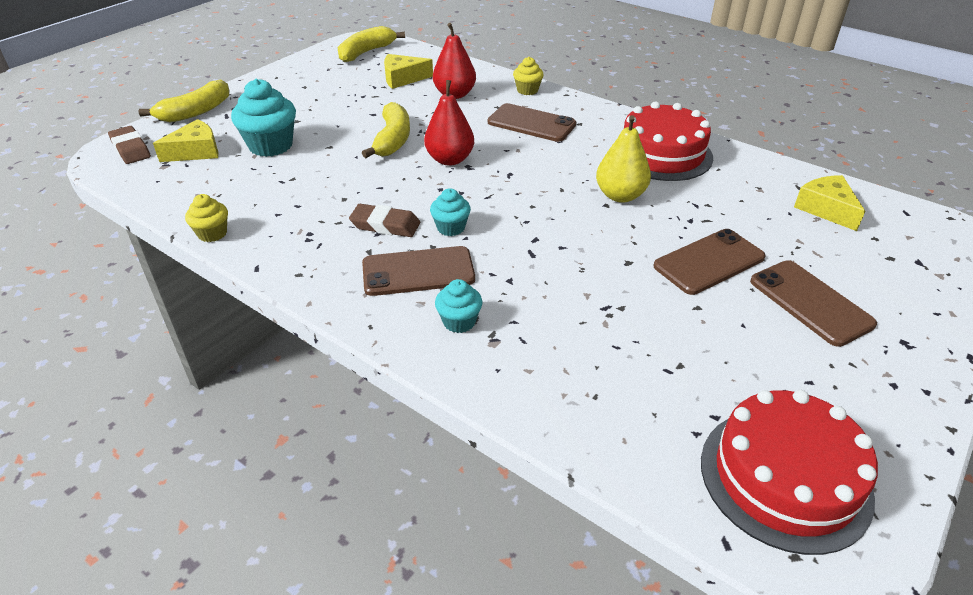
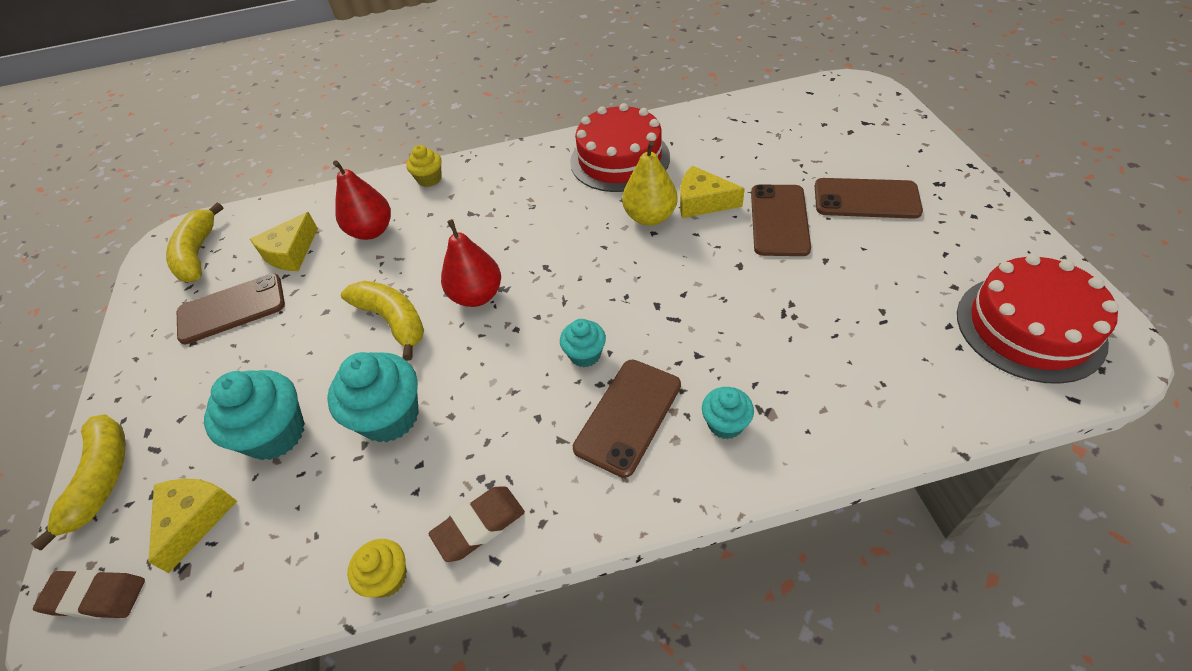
camera: 45 degrees left, 10 degrees up
(320, 177) = (390, 417): none -> turquoise cupcake
(385, 225) = (531, 404): brown eraser -> brown eraser (479, 526)
(531, 123) = (485, 207): brown phone -> brown phone (231, 309)
(826, 209) = (772, 124): yellow cheese -> yellow cheese (702, 202)

